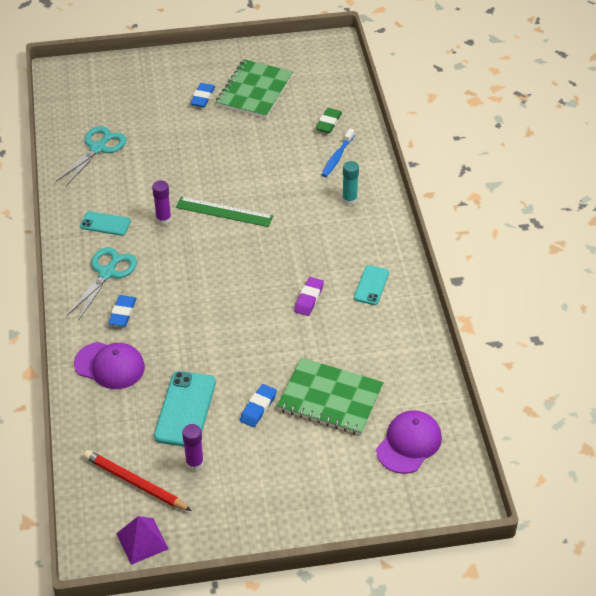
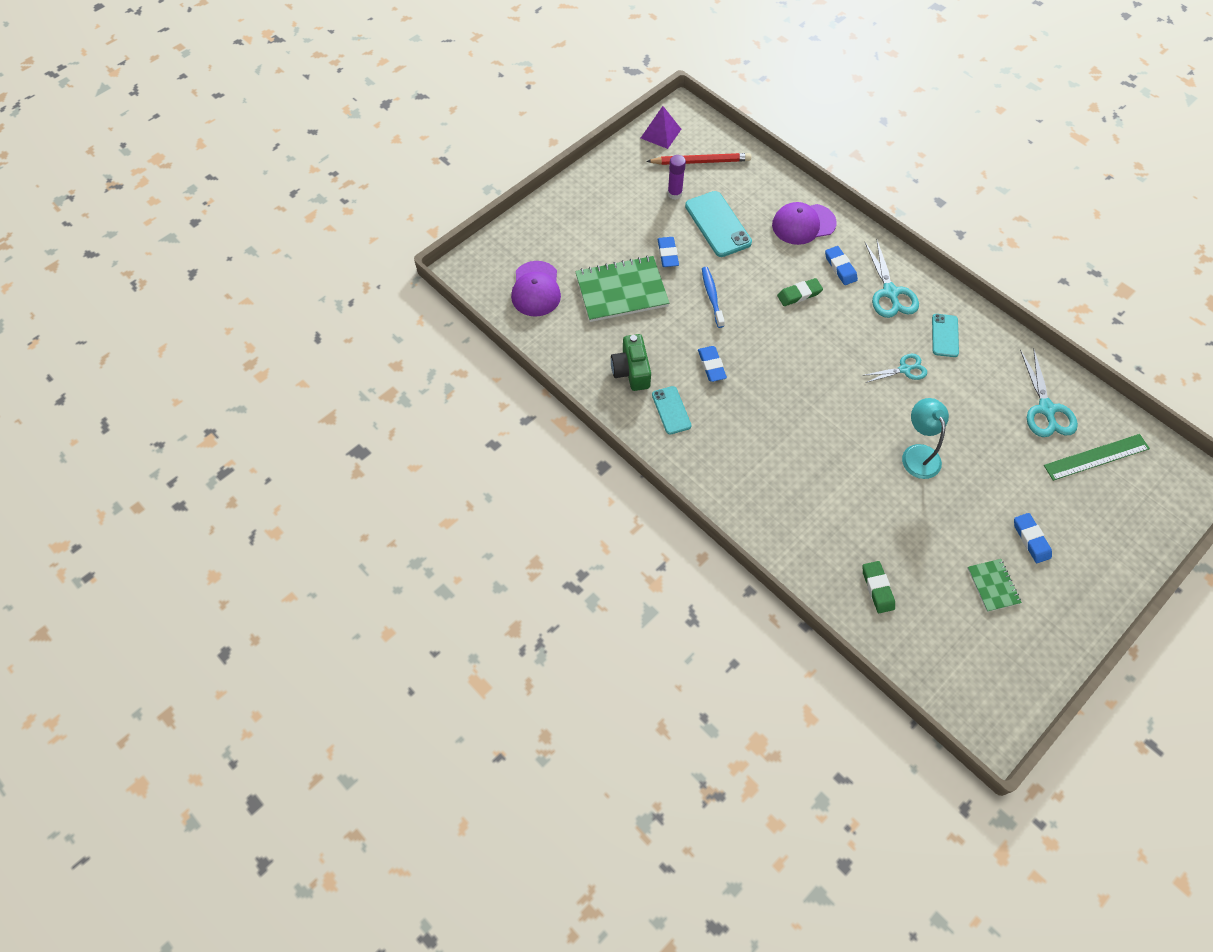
camera: 145 degrees right, 15 degrees up
(105, 224) = (944, 335): turquoise phone -> turquoise phone turned 60 degrees counterclockwise
(163, 219) = (904, 369): purple glue stick -> turquoise scissors
(181, 311) = (799, 294): none -> green eraser
(218, 170) = (918, 454): none -> turquoise lamp
(224, 212) = (864, 409): green ruler -> green ruler (1096, 457)
(254, 91) = (993, 585): green notebook -> green notebook, size x0.51
(309, 299) = (711, 365): purple eraser -> blue eraser
(337, 157) = (826, 544): blue toothbrush -> blue toothbrush (712, 296)
(349, 200) = (768, 495): turquoise glue stick -> none
(378, 329) = (631, 371): none -> green camera

